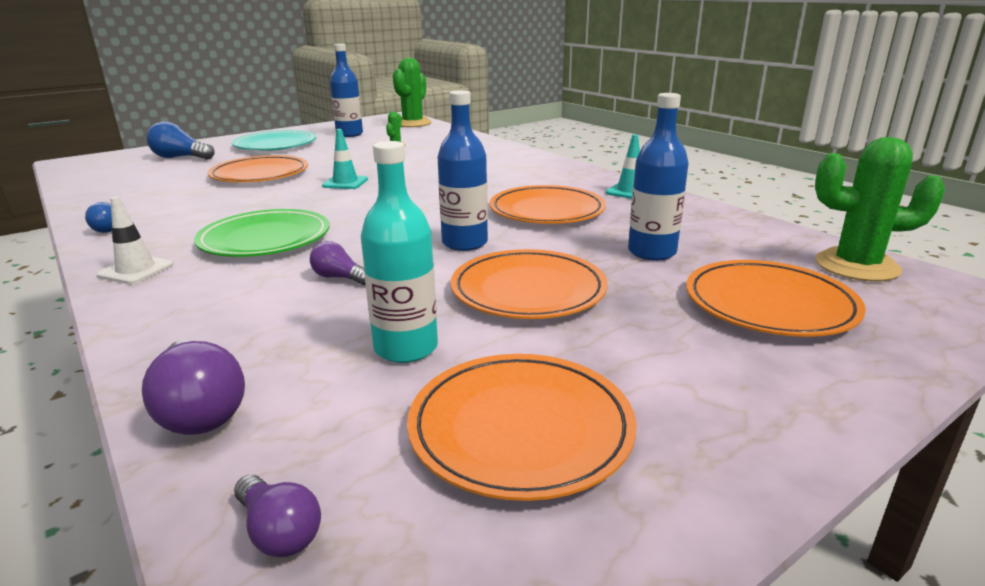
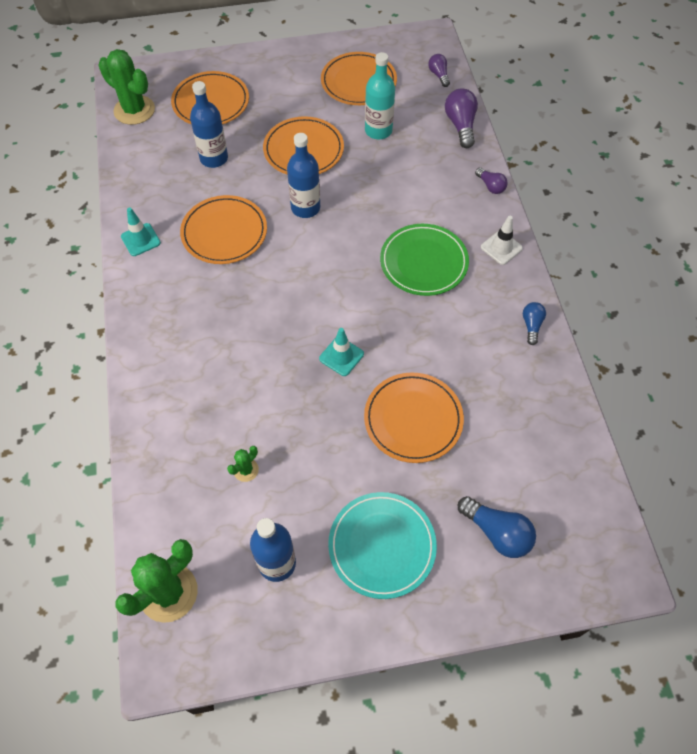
camera: 155 degrees left, 35 degrees up
(339, 278) = (390, 196): purple light bulb -> purple light bulb (490, 186)

